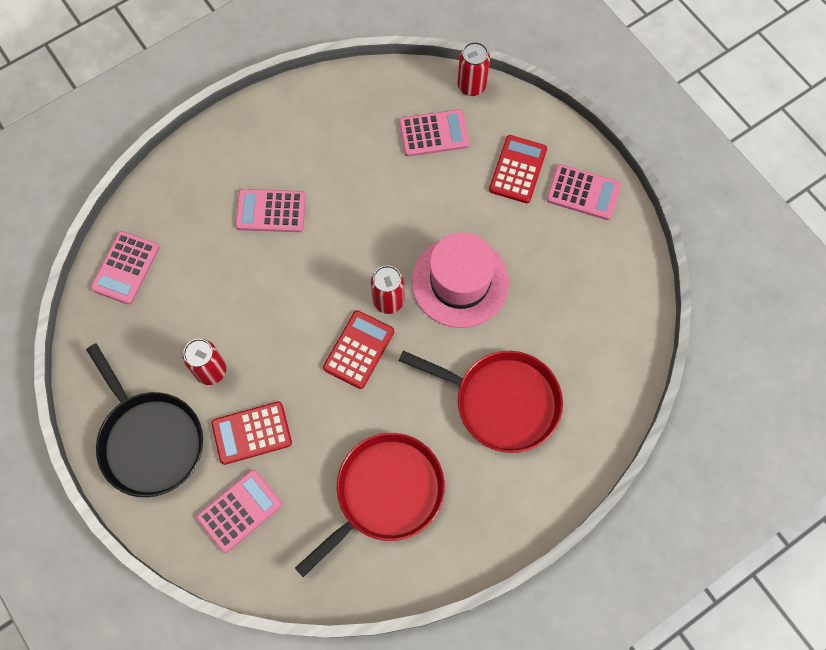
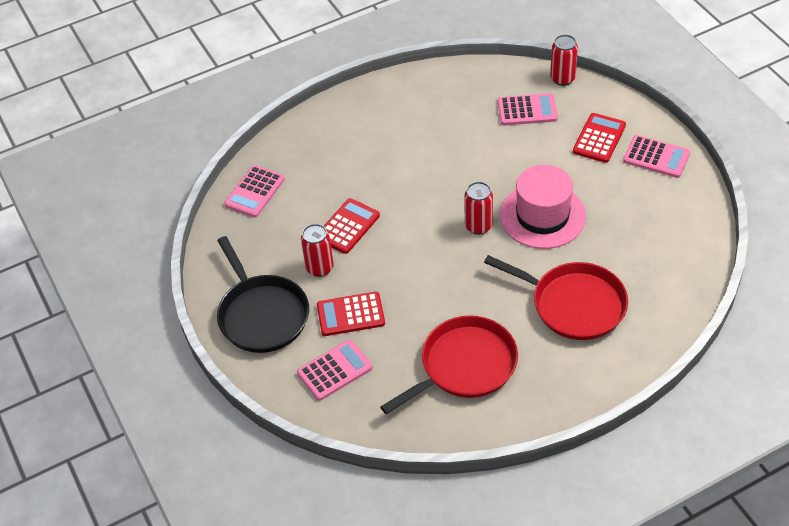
camera: 10 degrees right, 20 degrees down
(271, 211) = (382, 158): pink calculator -> none
(358, 349) = (449, 260): red calculator -> red calculator (348, 226)

